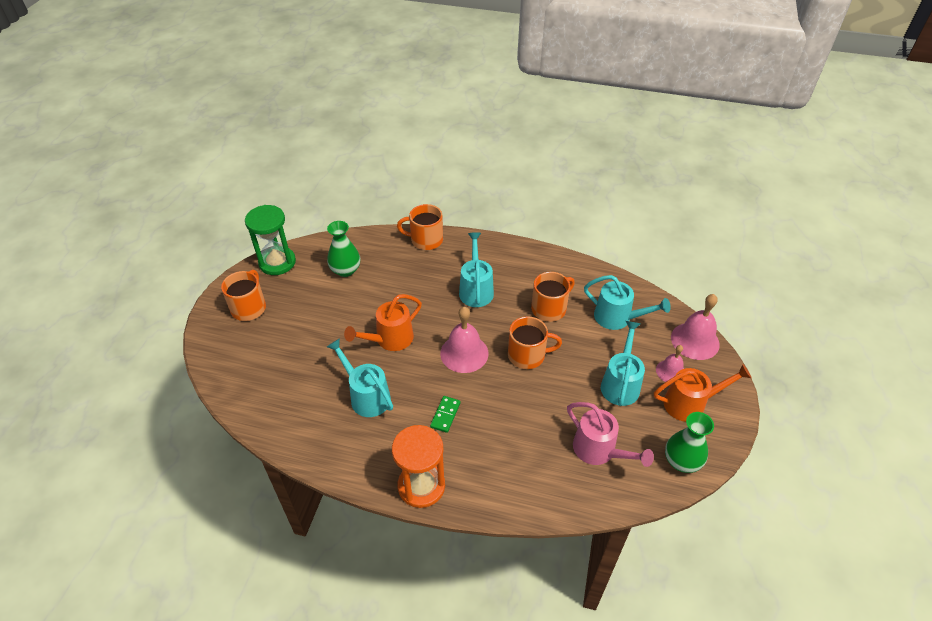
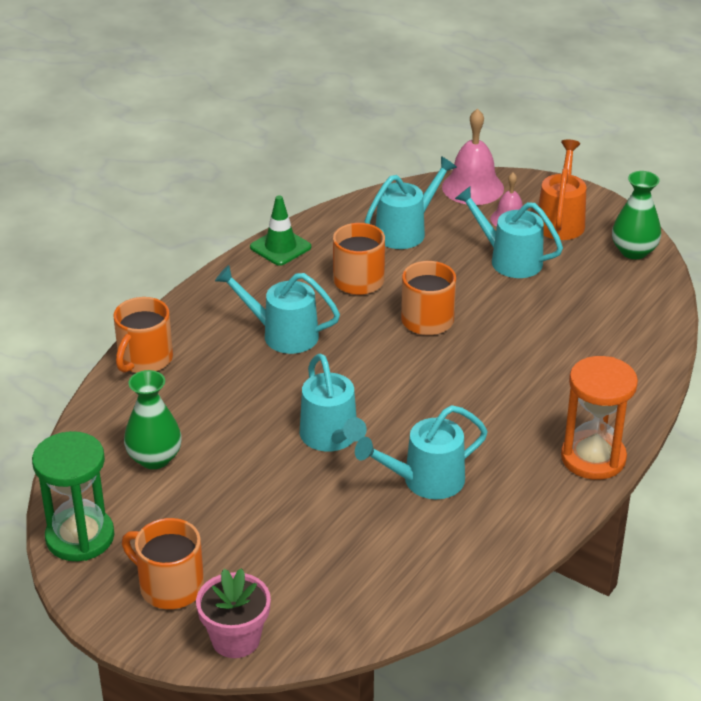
camera: 70 degrees left, 10 degrees down
(215, 346) = (236, 639): none -> pink flower pot
(389, 340) = (332, 438): orange watering can -> turquoise watering can
(445, 415) = (492, 413): green domino -> none
(464, 353) = (395, 373): pink bell -> none
(561, 263) = (280, 247): none -> green traffic cone
(599, 451) = (598, 303): pink watering can -> none

